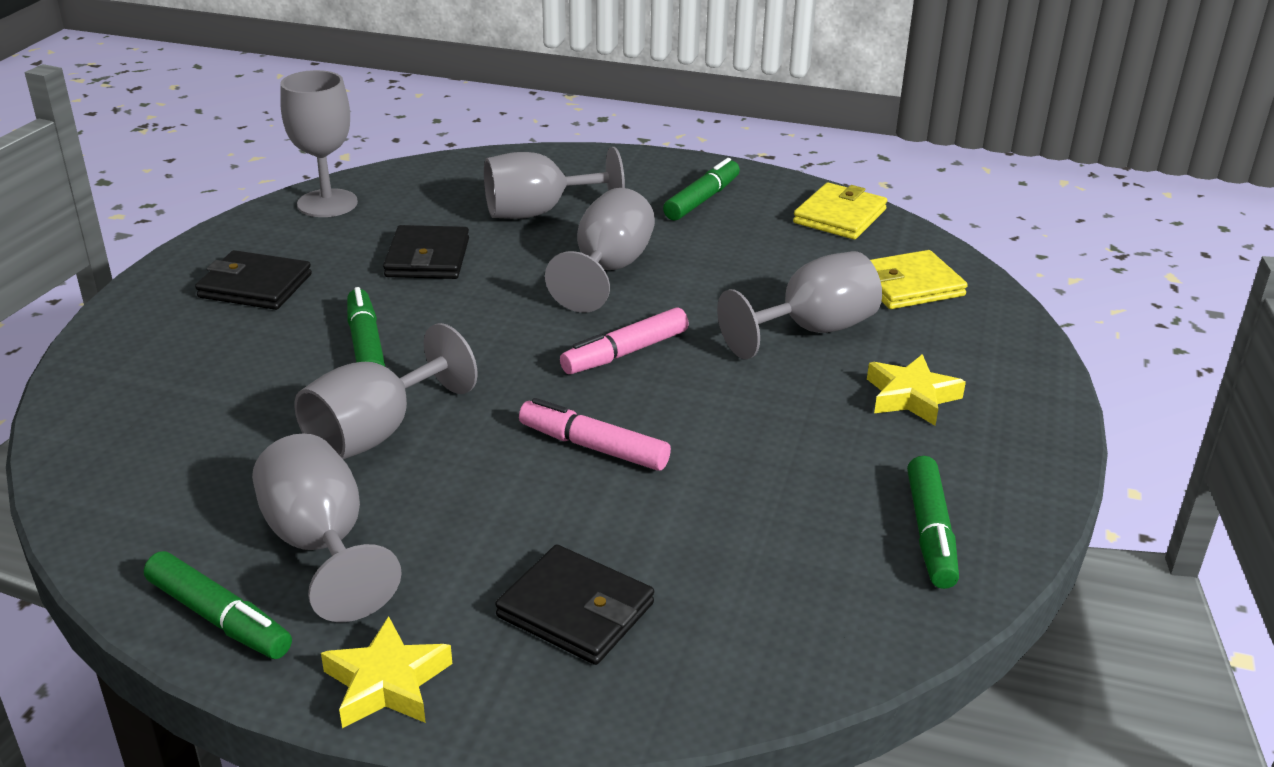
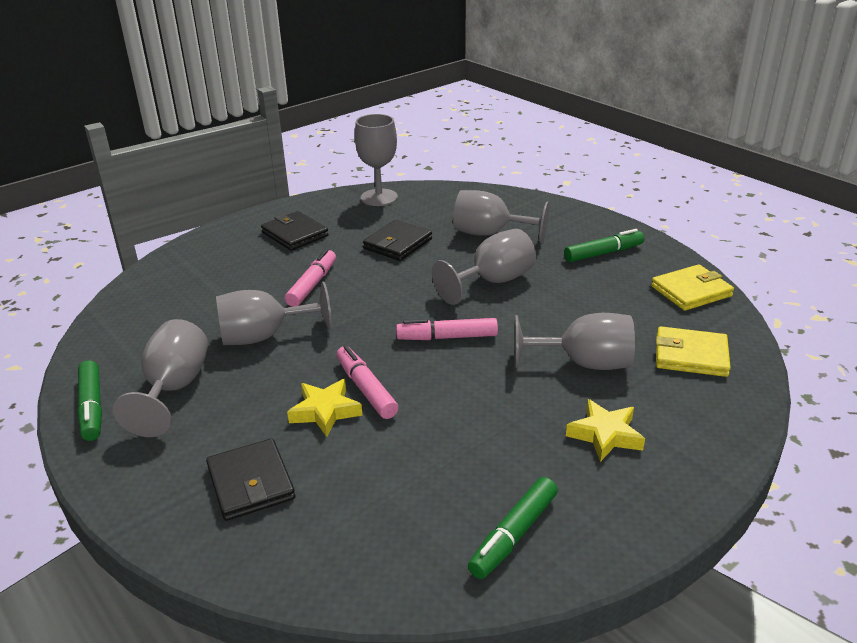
camera: 35 degrees right, 0 degrees up
(366, 345) = (312, 285): green marker -> pink marker
(387, 683) = (121, 478): yellow star -> yellow star (325, 411)

